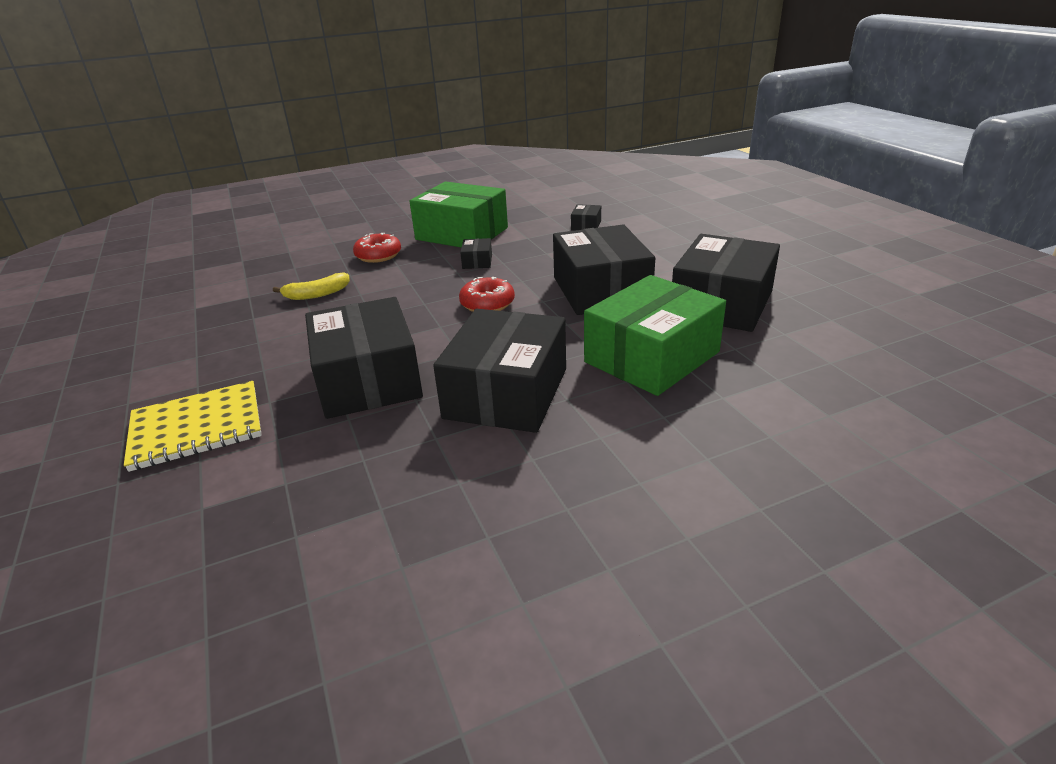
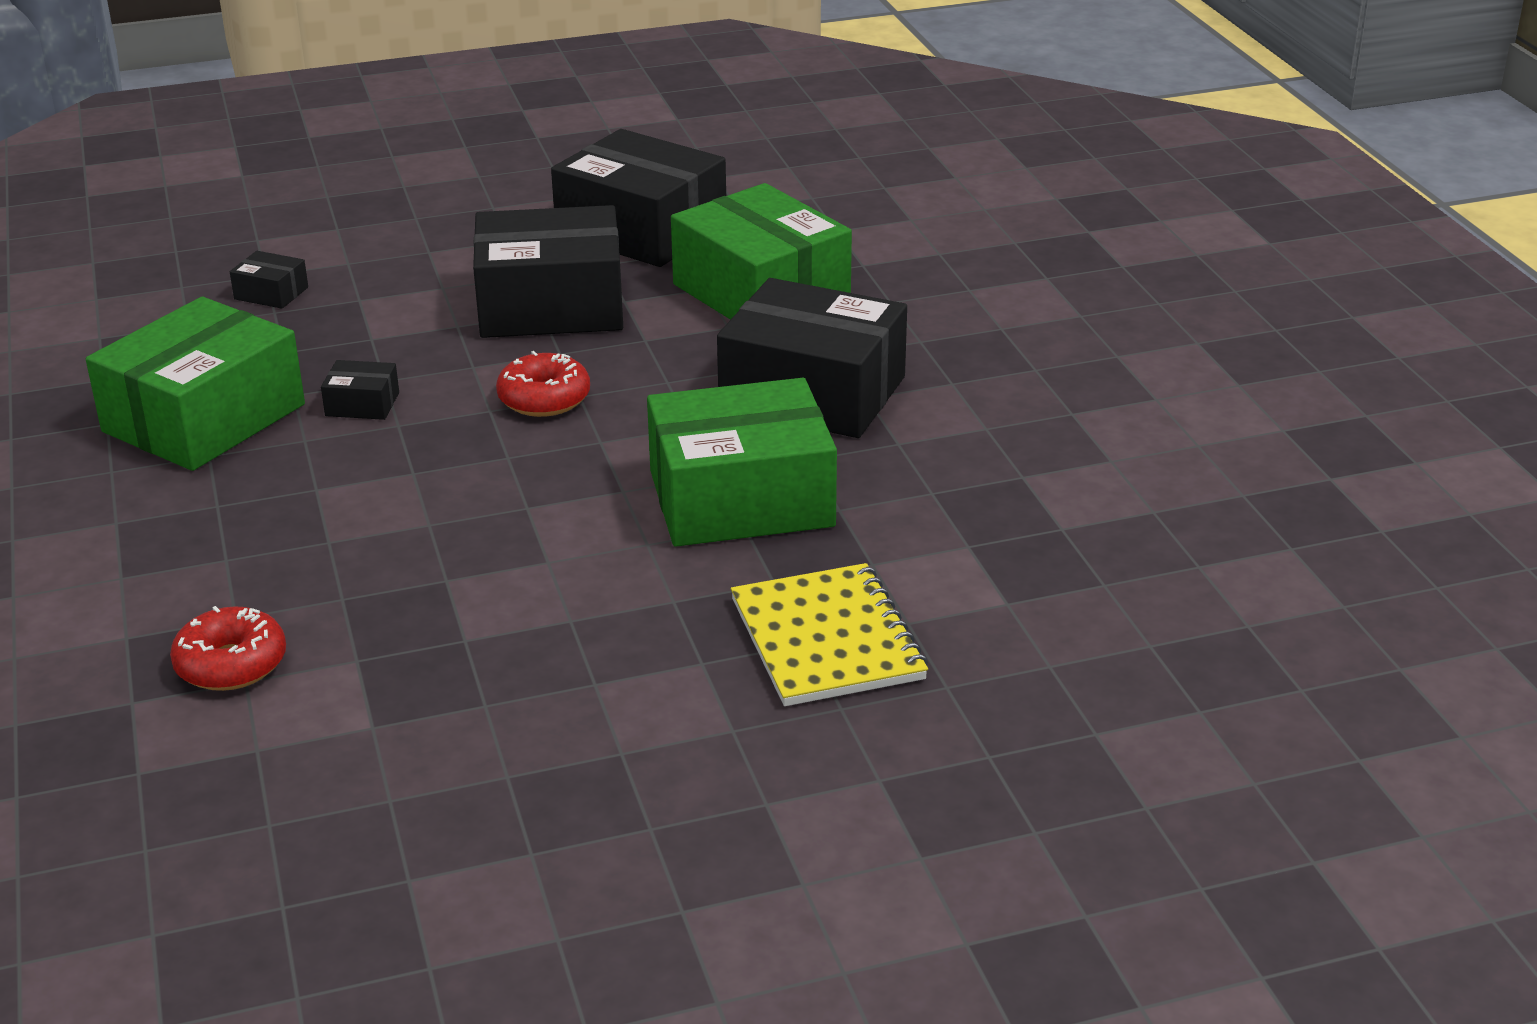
camera: 85 degrees left, 0 degrees up
(317, 294) = (400, 573): yellow banana -> none
(368, 379) = (741, 498): black box -> green box
(378, 256) = (249, 513): red donut -> red donut (231, 664)

